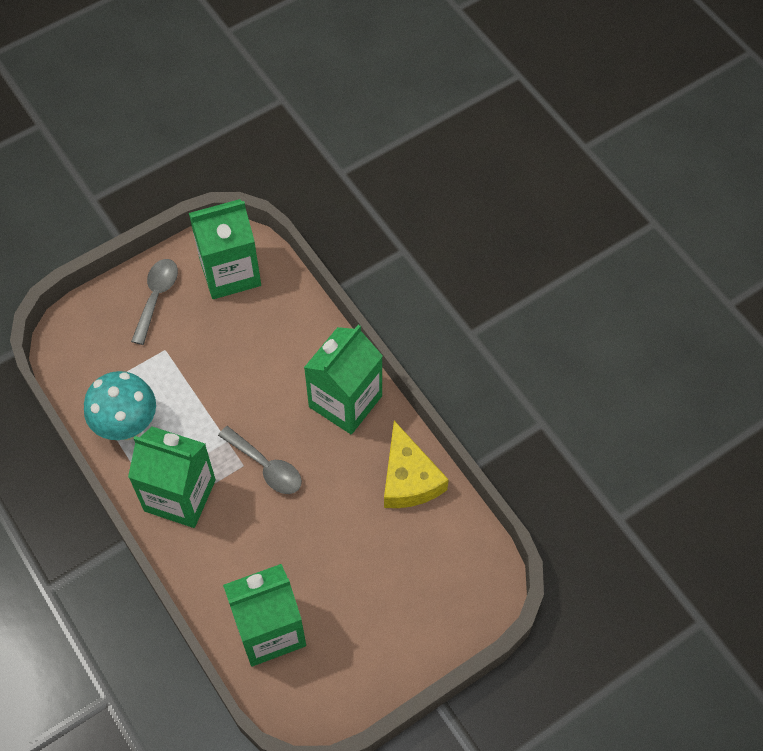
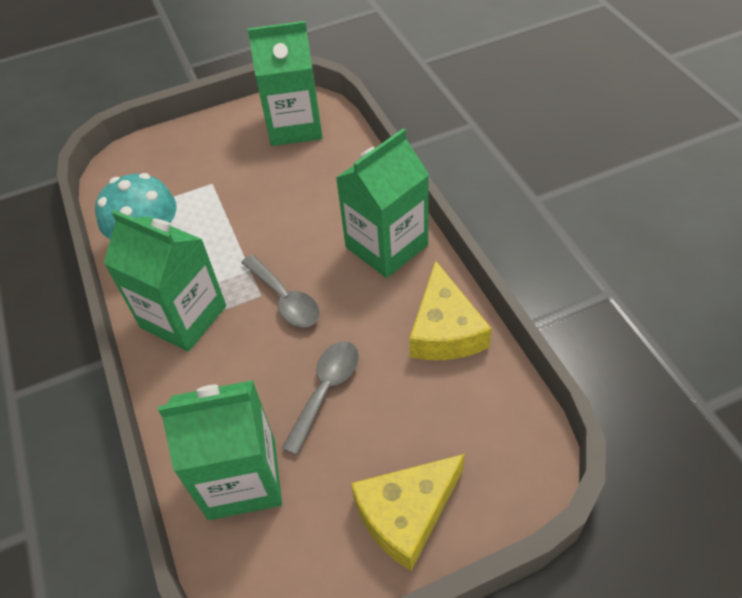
camera: 15 degrees right, 10 degrees down
(156, 297) = (218, 140): grey spoon -> grey spoon (326, 390)
(402, 637) = (406, 514): none -> yellow cheese

